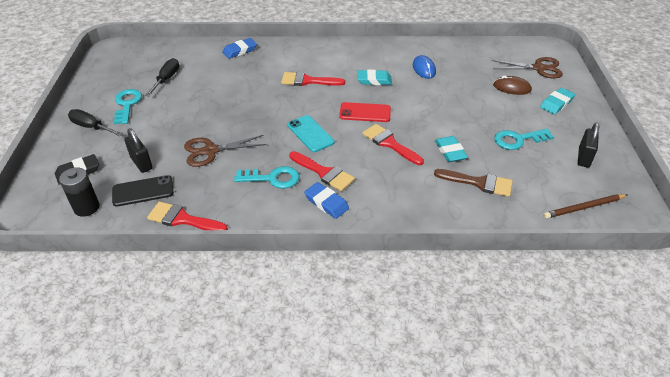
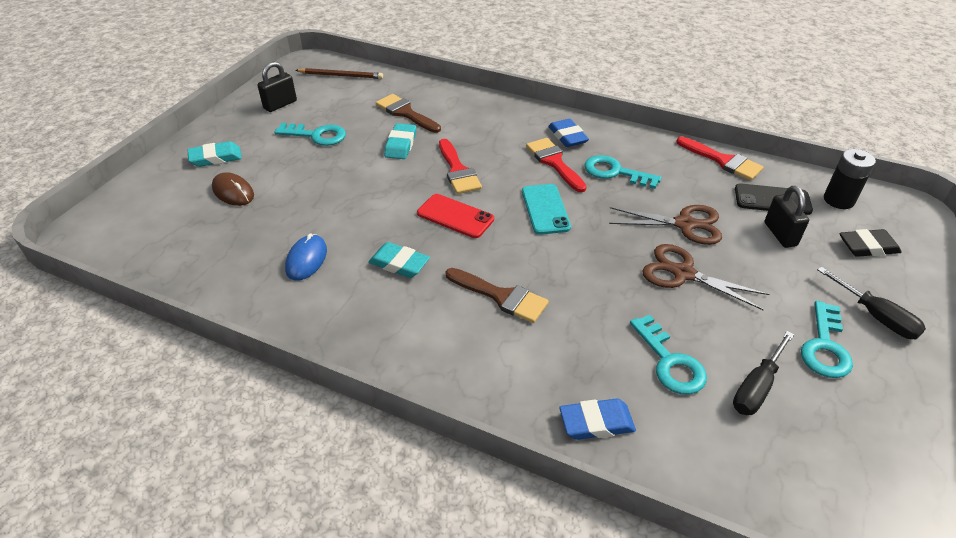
camera: 155 degrees left, 0 degrees up
(210, 78) = (670, 362): none -> turquoise key
(308, 81) = (501, 296): red brush -> brown brush
(538, 68) = (155, 207): brown scissors -> brown scissors (683, 273)

